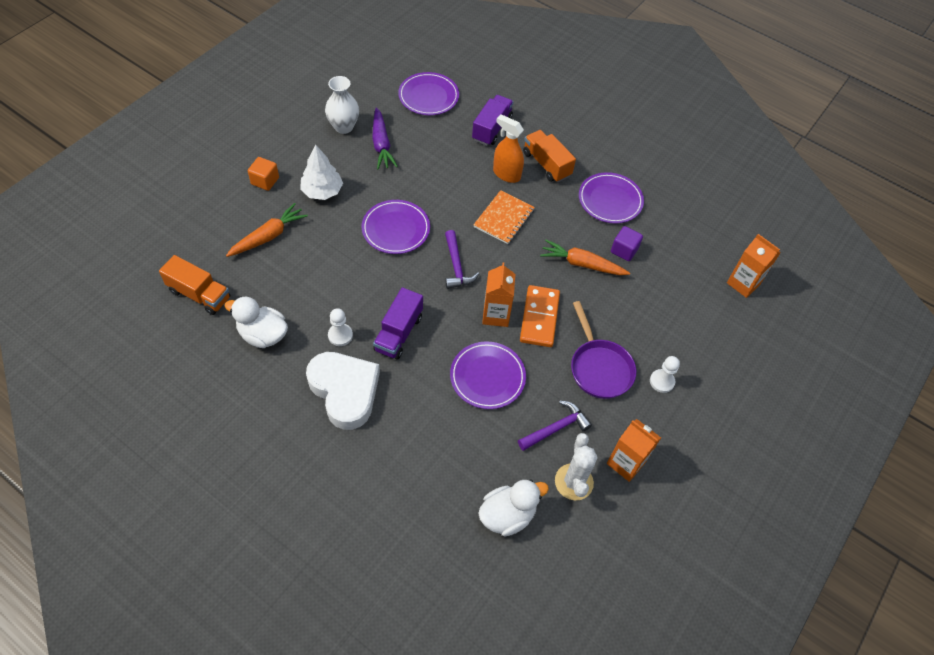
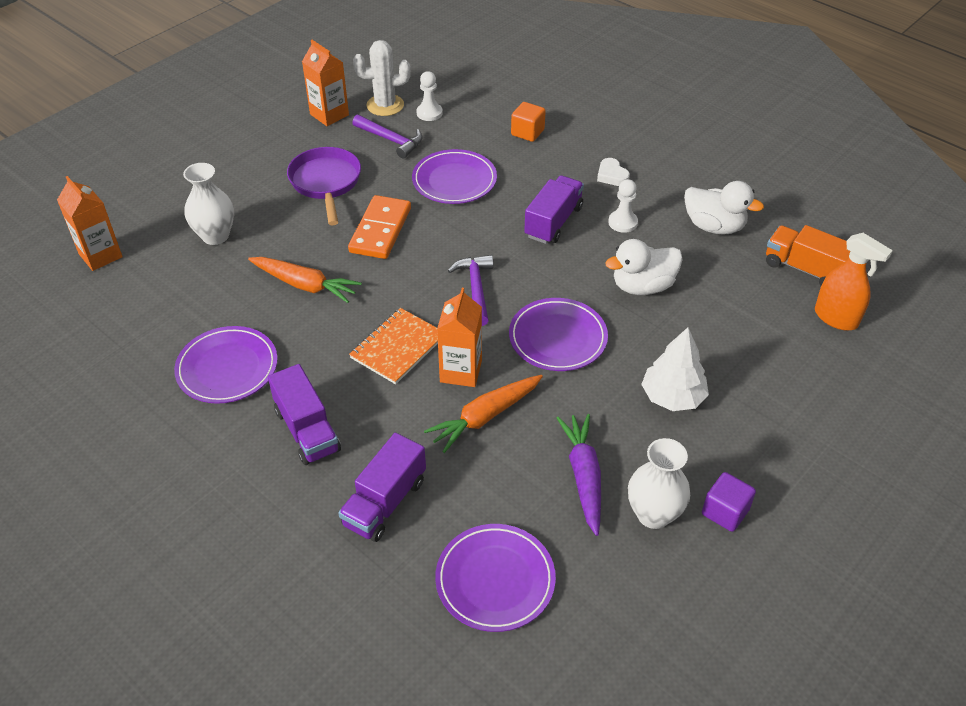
camera: 170 degrees left, 10 degrees down
(265, 181) = (766, 417): orange cube -> orange cube (527, 132)
(268, 236) = (738, 335): orange carrot -> orange carrot (485, 417)
(345, 391) = (612, 175): white heart -> white heart, size x0.41
(496, 315) = (433, 235): orange carton -> orange carton (461, 371)
(506, 174) = (378, 415): orange spray bottle -> orange spray bottle (836, 318)
(507, 515) = (453, 89): white duck -> white duck (642, 286)
(546, 164) = (307, 430): orange truck -> purple truck
(555, 428) = (391, 140): purple hammer -> purple hammer turned 120 degrees counterclockwise
(574, 482) = (385, 105): white cactus -> white cactus turned 75 degrees clockwise
(624, 250) = (239, 299): purple cube -> purple cube (725, 512)
(662, 381) = (261, 169): white pawn -> white pawn (429, 113)
(667, 306) = (215, 236): none -> white vase

